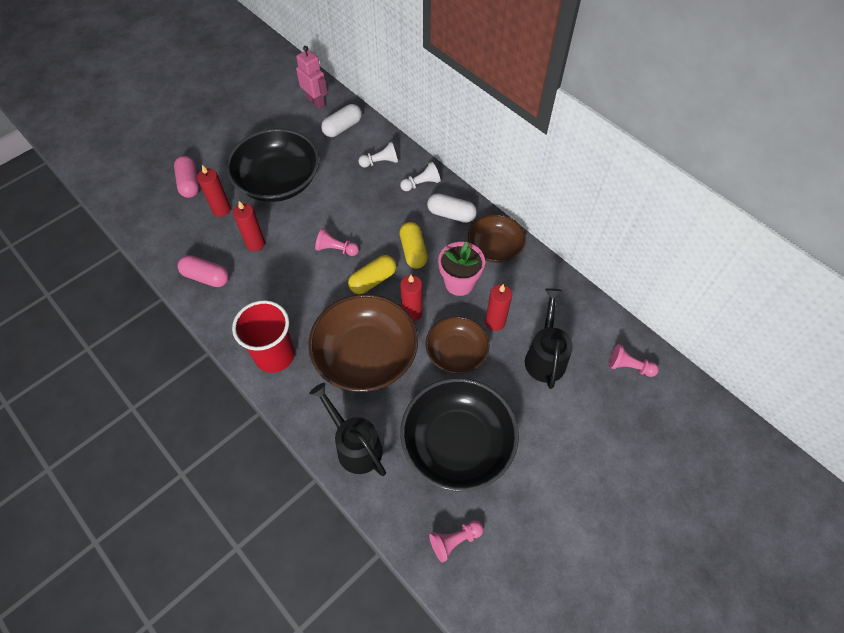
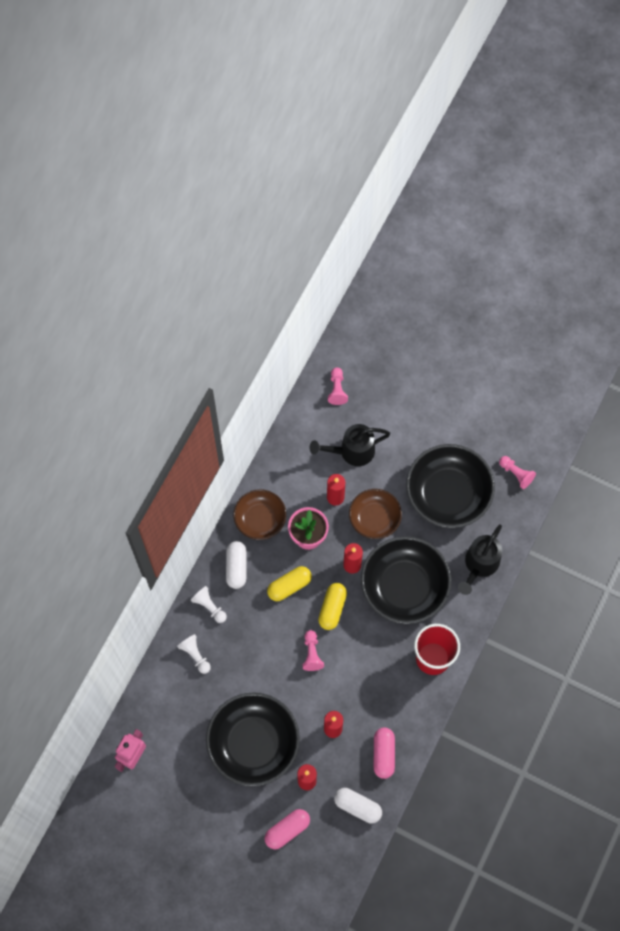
camera: 110 degrees left, 10 degrees up
(342, 127) = (161, 711): white capsule -> white capsule (357, 806)
(365, 355) = (404, 586): brown bowl -> black bowl
(373, 280) = (332, 608): yellow capsule -> yellow capsule turned 75 degrees clockwise

